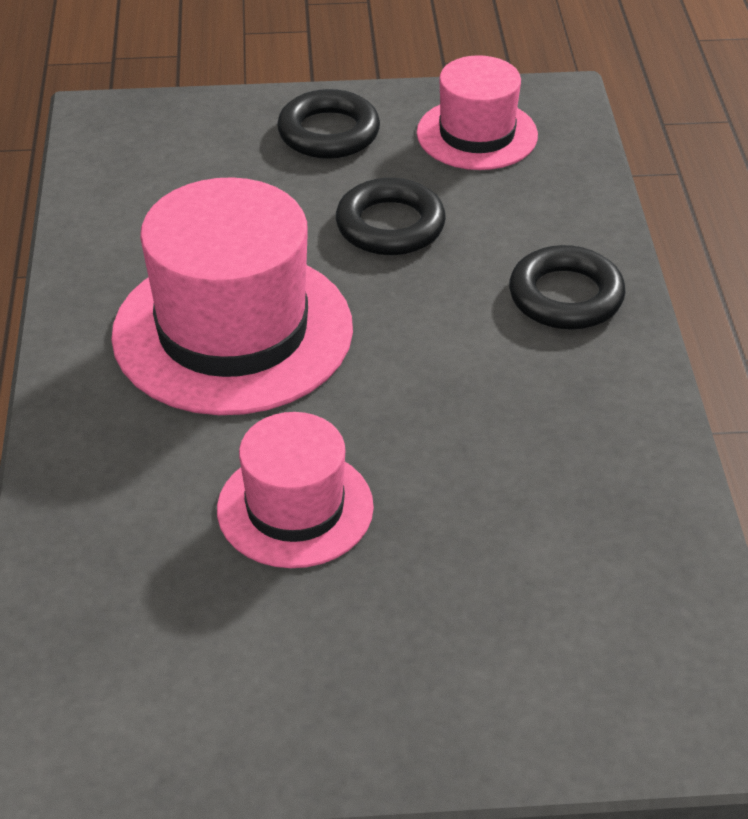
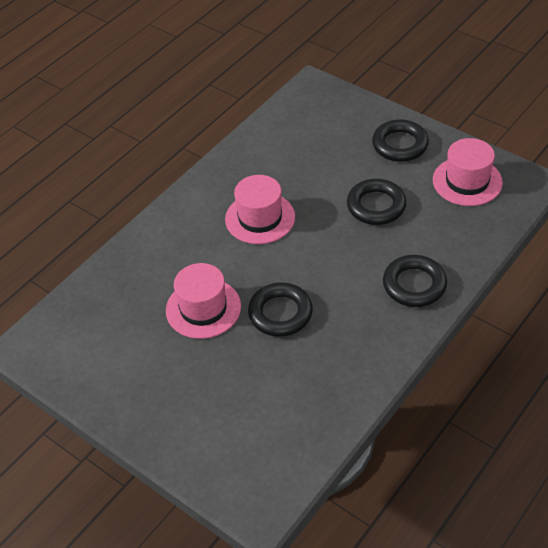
camera: 45 degrees right, 5 degrees up
(232, 331) = (260, 218): pink hat -> pink hat, size x0.58
(425, 442) = (280, 313): none -> black ring

